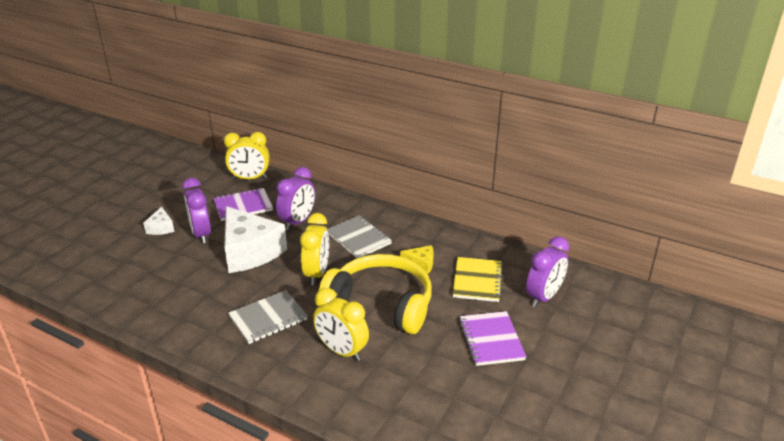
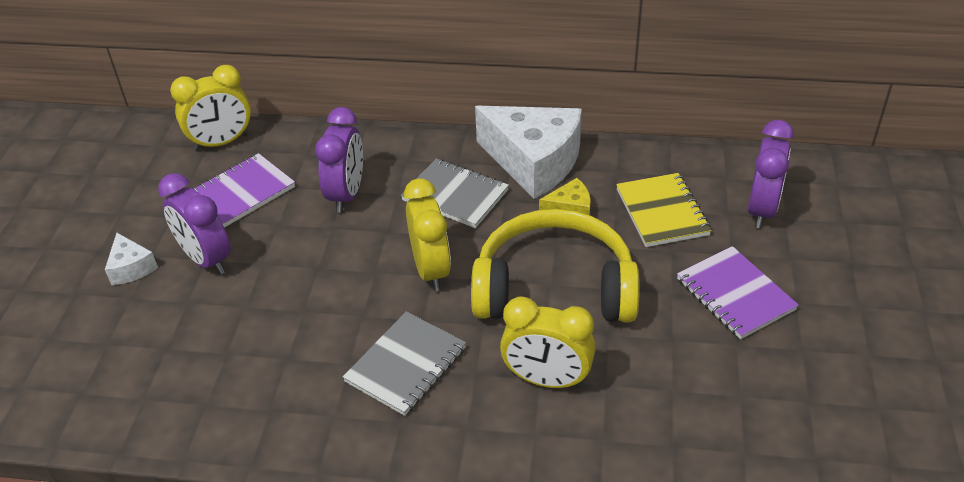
camera: 20 degrees left, 10 degrees up
(250, 252) = (305, 265): white cheese -> white cheese (534, 162)

